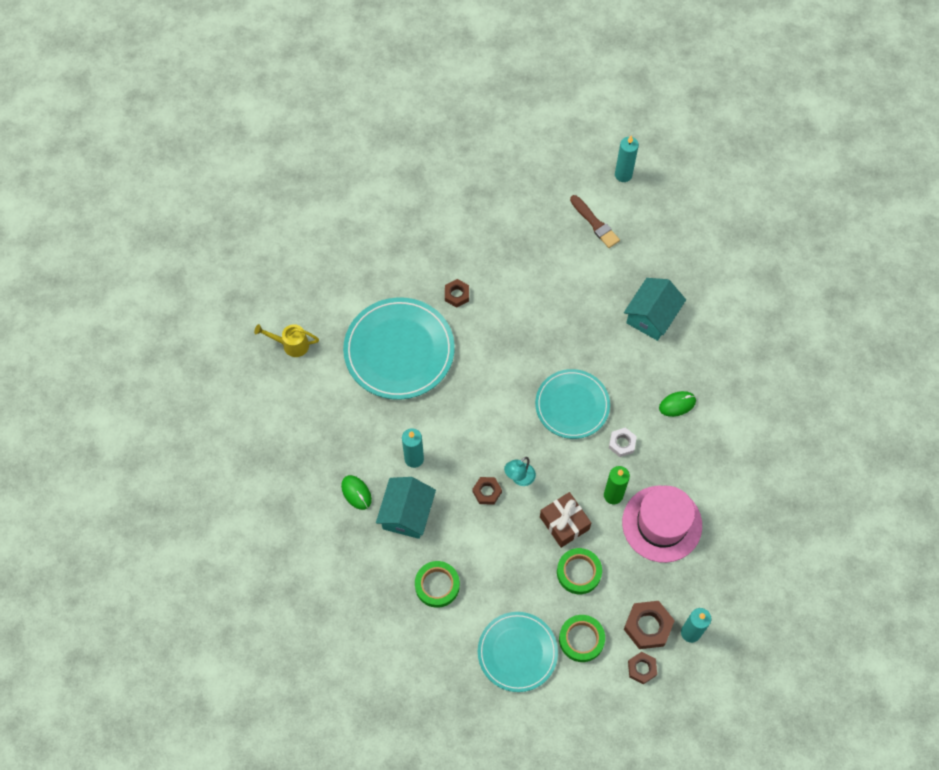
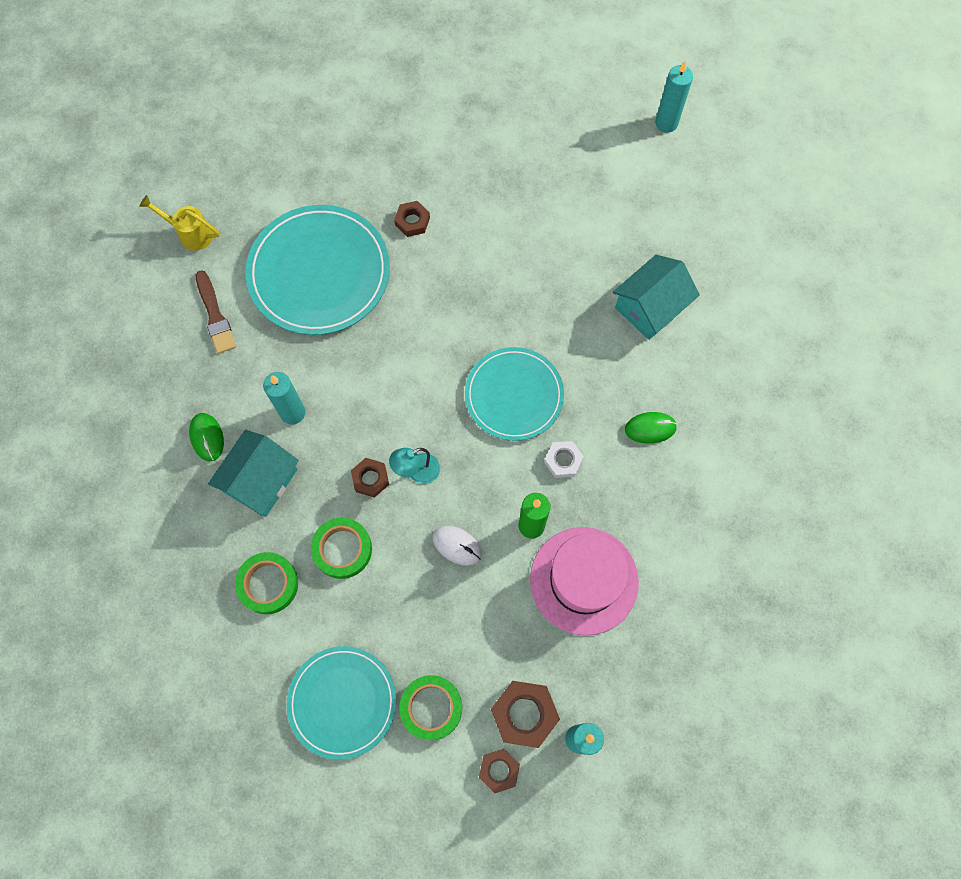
camera: 15 degrees right, 5 degrees up
(564, 523) = (457, 545): brown gift -> white mouse
(579, 572) = (455, 616): green tape -> green tape (342, 549)
(595, 223) = (612, 174): brown brush -> brown brush (215, 315)

